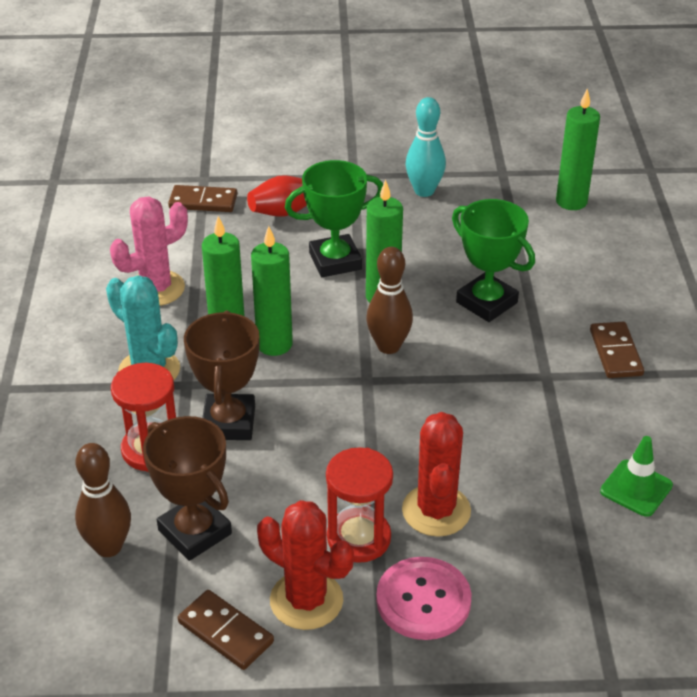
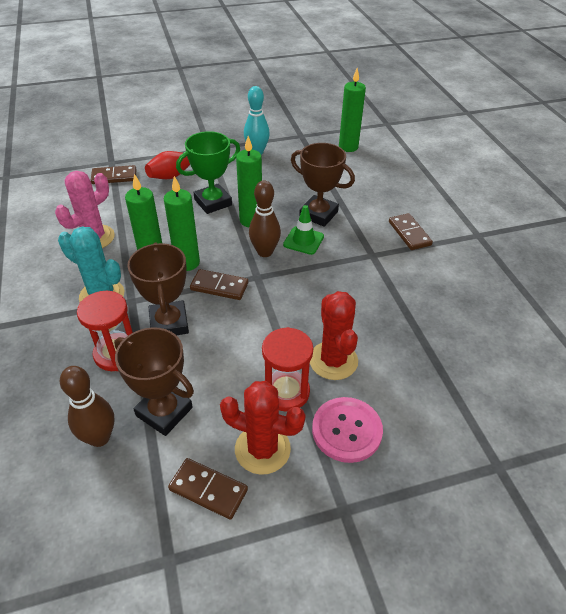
camera: 15 degrees left, 5 degrees up
(310, 384) = (219, 286): none -> brown domino
(486, 302) = (318, 214): green trophy -> brown trophy
(636, 488) = (457, 320): green traffic cone -> green traffic cone (303, 240)

